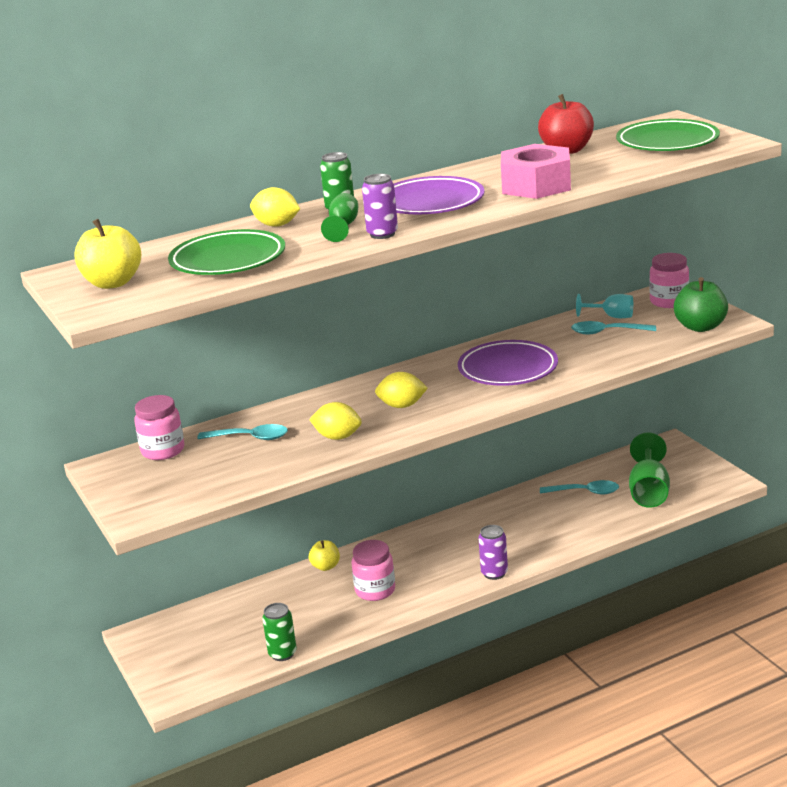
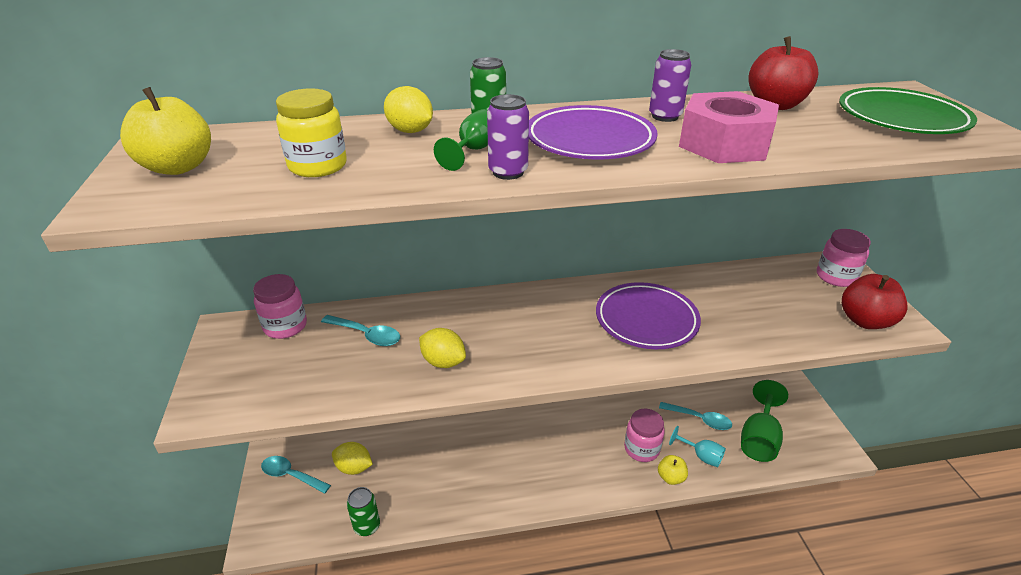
camera: 15 degrees right, 10 degrees up
(228, 260) = (318, 166): green plate -> yellow jar
(325, 566) = (450, 431): yellow apple -> yellow apple (671, 477)
(375, 590) = (477, 476): pink jar -> pink jar (641, 449)
(402, 406) = (524, 338): yellow lemon -> yellow lemon (354, 468)
(494, 573) = (587, 493): purple can -> purple can (665, 116)
(607, 332) = (762, 299): turquoise spoon -> turquoise spoon (291, 475)
(611, 316) = (772, 280): turquoise goblet -> turquoise goblet (701, 456)
(700, 327) = (865, 321): green apple -> red apple

